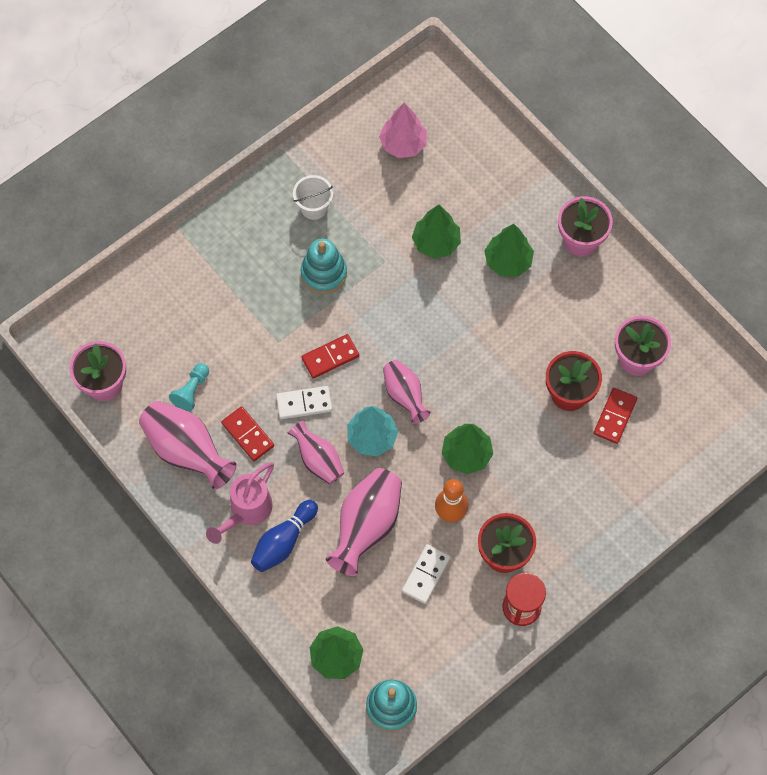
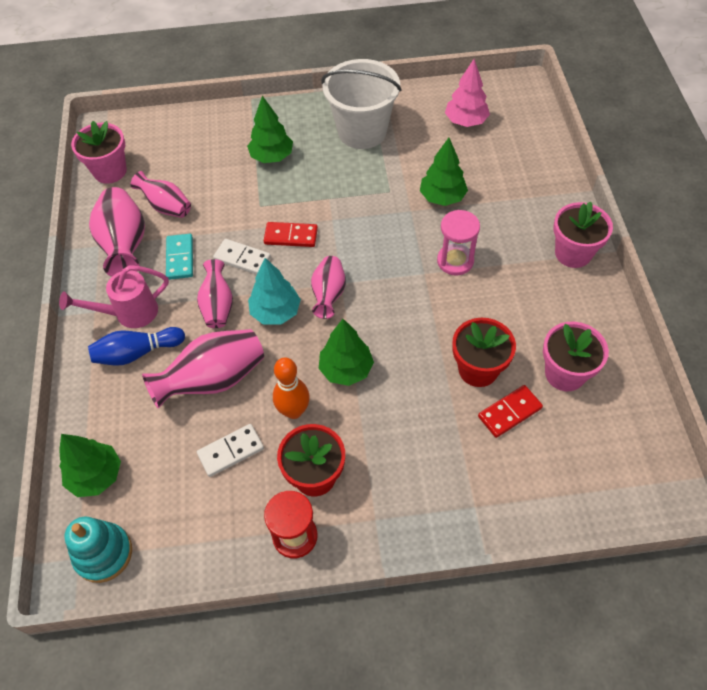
camera: 35 degrees right, 10 degrees down
(191, 391) = (166, 206): turquoise pawn -> pink vase
(248, 434) = (180, 258): red domino -> turquoise domino
(314, 208) = (362, 131): white bucket -> white bucket, size x2.00
(324, 273) = (334, 177): turquoise stacking toy -> none
(488, 302) = (455, 261): none -> pink hourglass
(508, 261) = (495, 239): green tree -> green tree (272, 157)

